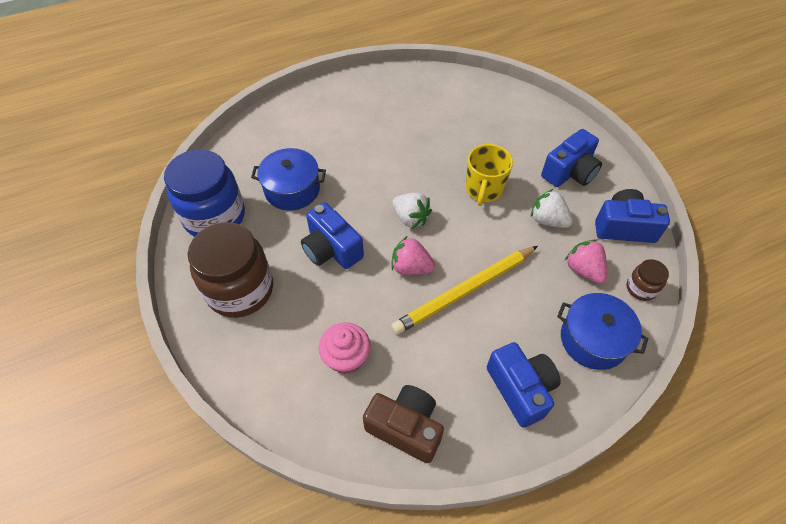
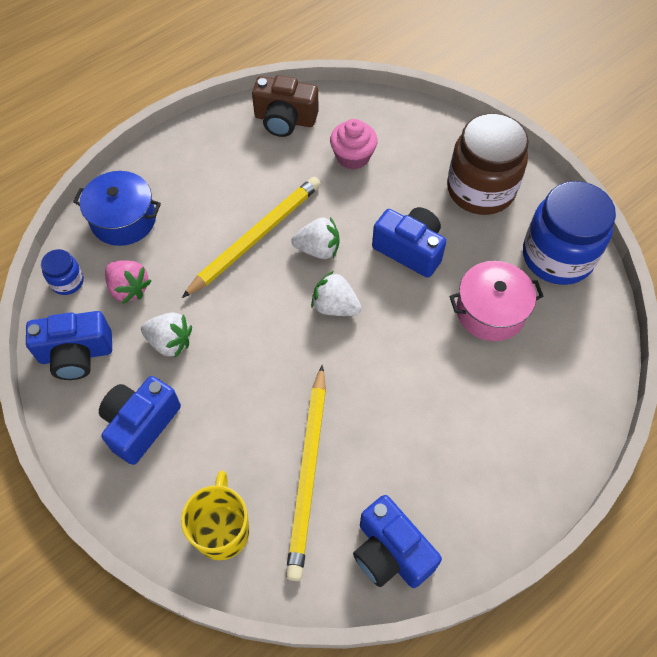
camera: 165 degrees right, 5 degrees up
(292, 190) = (490, 311): blue pot -> pink pot
(411, 267) = (318, 249): pink strawberry -> white strawberry
(458, 126) = (309, 472): none -> yellow pencil
(484, 190) = (254, 368): yellow mug -> yellow mug (222, 530)
(520, 389) = (191, 165): blue camera -> blue camera (390, 552)
(641, 288) = (67, 281): brown jar -> blue jar

